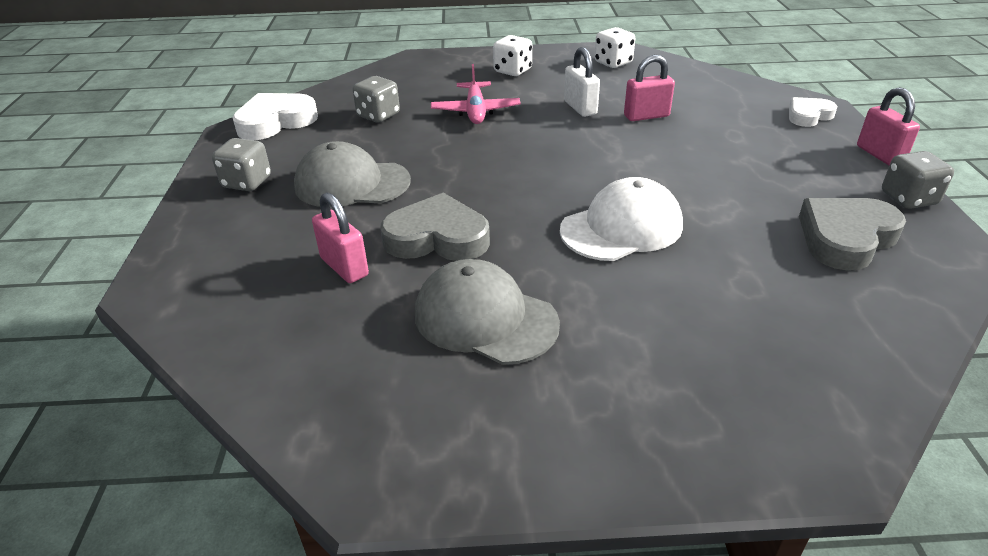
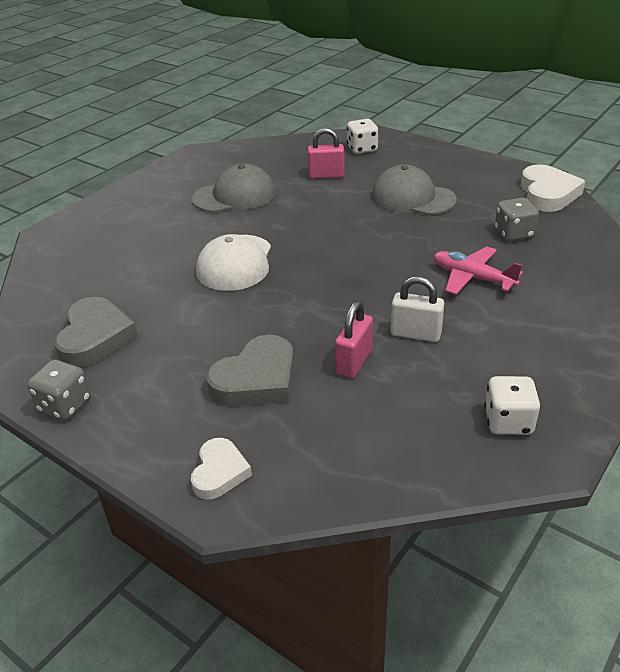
camera: 130 degrees right, 0 degrees up
(247, 182) = (457, 169): grey dice -> none
(352, 183) = (412, 197): grey cap -> grey cap turned 105 degrees counterclockwise
(437, 237) = (315, 205): grey heart -> grey heart (256, 379)
(512, 71) = (552, 337): white dice -> white dice (362, 149)
(879, 155) = (113, 451): pink padlock -> none

